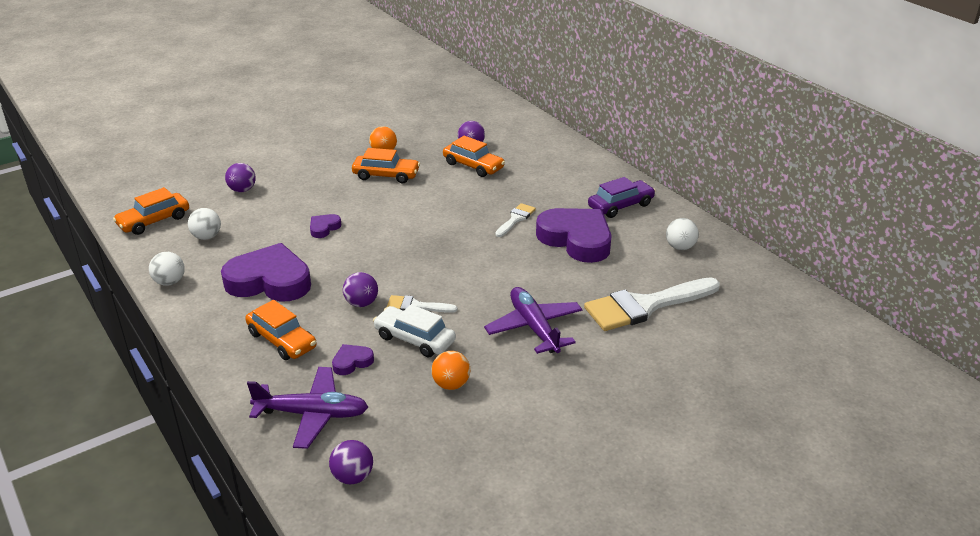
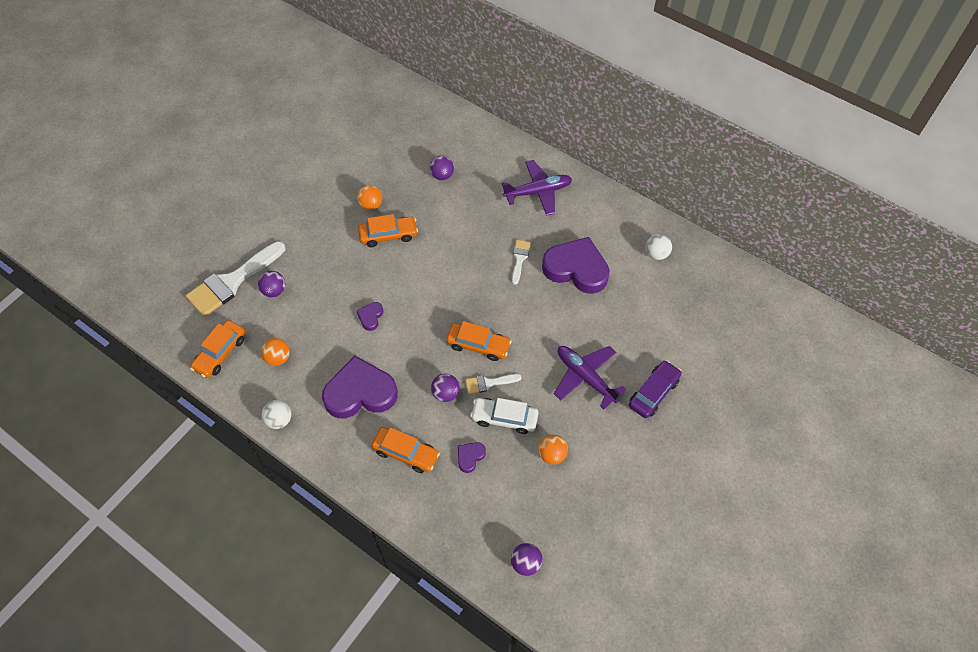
camera: 20 degrees left, 25 degrees up
(207, 237) = (278, 358): white ball -> orange ball
(312, 414) = (468, 517): purple plane -> purple plane (538, 192)
(473, 166) = (455, 201): orange car -> orange car (478, 345)
(620, 206) = (594, 218): purple car -> purple car (653, 393)
(645, 306) = (655, 328): white brush -> white brush (232, 281)

